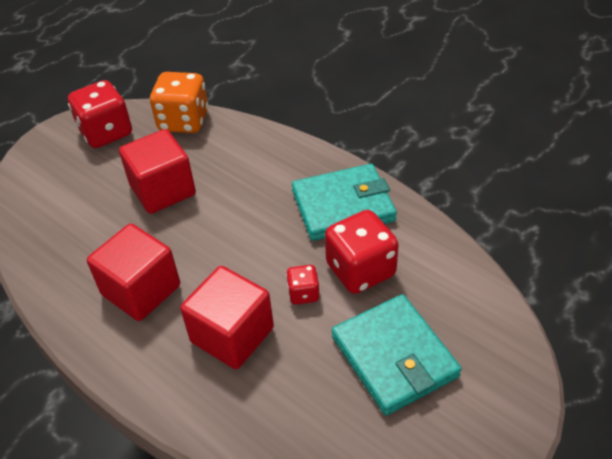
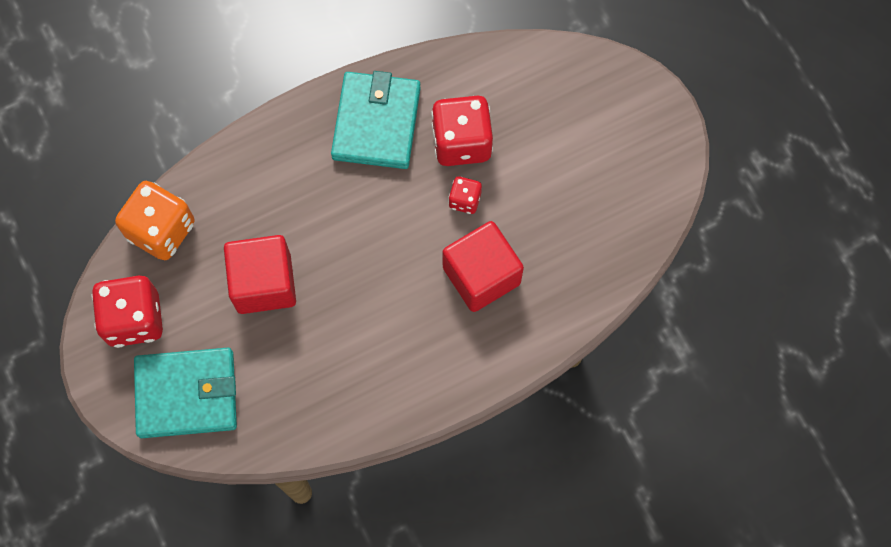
camera: 70 degrees left, 25 degrees up
(141, 290) = (392, 339): red cube -> none
(394, 356) = (562, 156): turquoise wallet -> turquoise wallet (187, 394)

